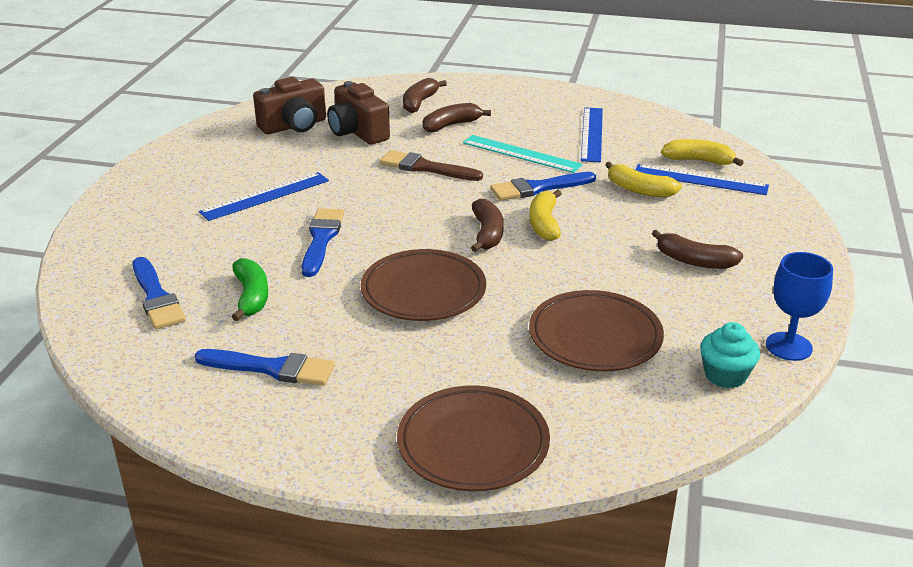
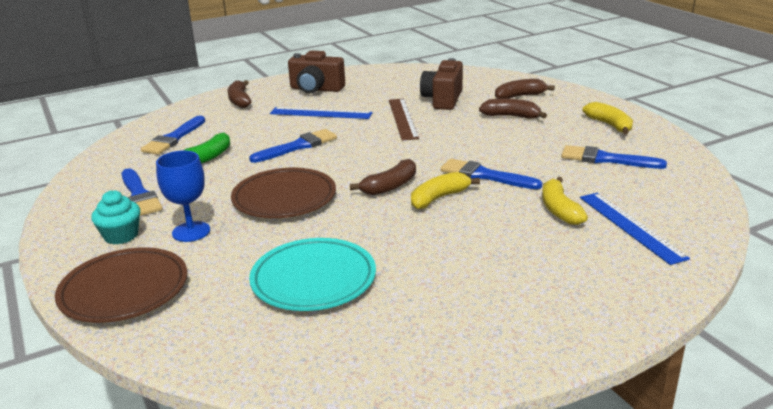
camera: 50 degrees right, 5 degrees down
(294, 126) = (415, 84): brown camera -> brown camera (316, 89)
(361, 167) = (402, 118): none -> brown ruler
(426, 168) = (439, 134): brown brush -> none
(521, 154) = (521, 151): turquoise ruler -> none
(592, 134) = (606, 159): blue ruler -> blue brush
(595, 337) = (313, 280): brown plate -> turquoise plate
(694, 261) = (492, 276): brown banana -> brown banana (239, 100)
(699, 161) = (661, 213): yellow banana -> yellow banana (610, 125)
(725, 375) = (336, 360): turquoise cupcake -> turquoise cupcake (121, 236)
(788, 346) = (427, 376): blue goblet -> blue goblet (191, 232)

